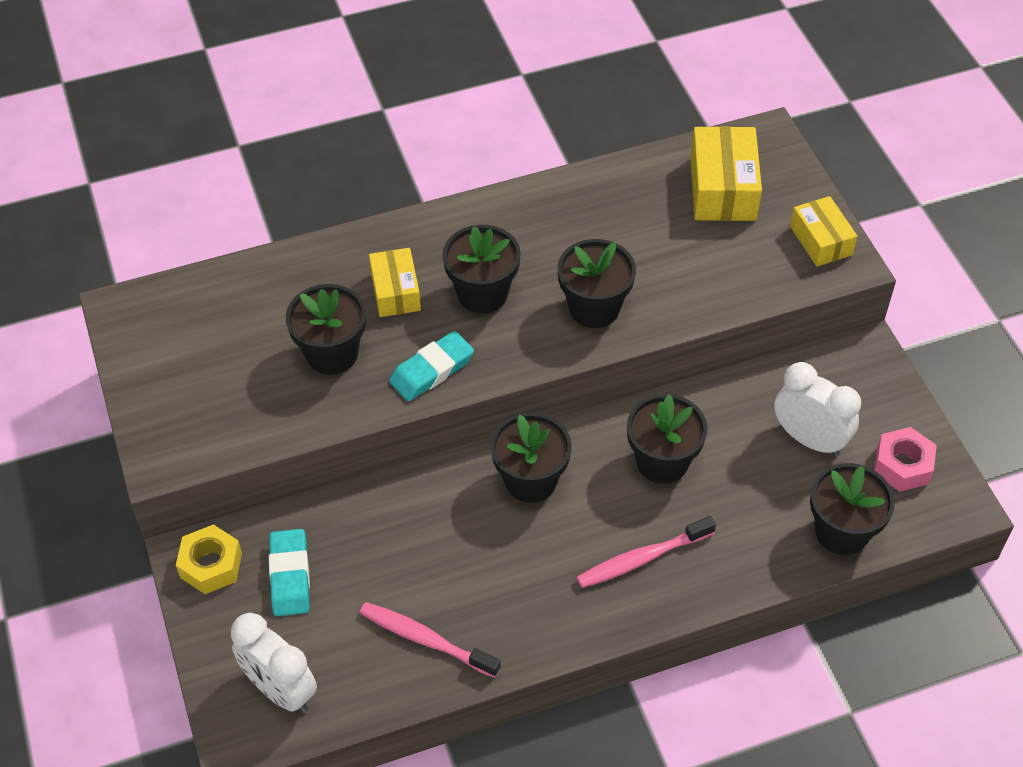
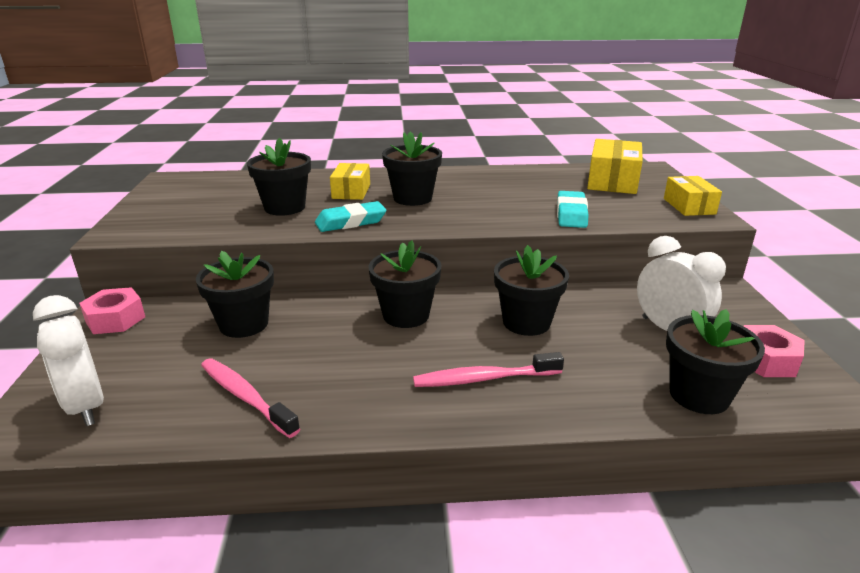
camera: 15 degrees right, 25 degrees down
(211, 565) = (115, 319): yellow nut -> pink nut
(290, 576) = (168, 335): turquoise eraser -> turquoise eraser (571, 214)
(594, 308) = (493, 212): black flower pot -> black flower pot (244, 324)

